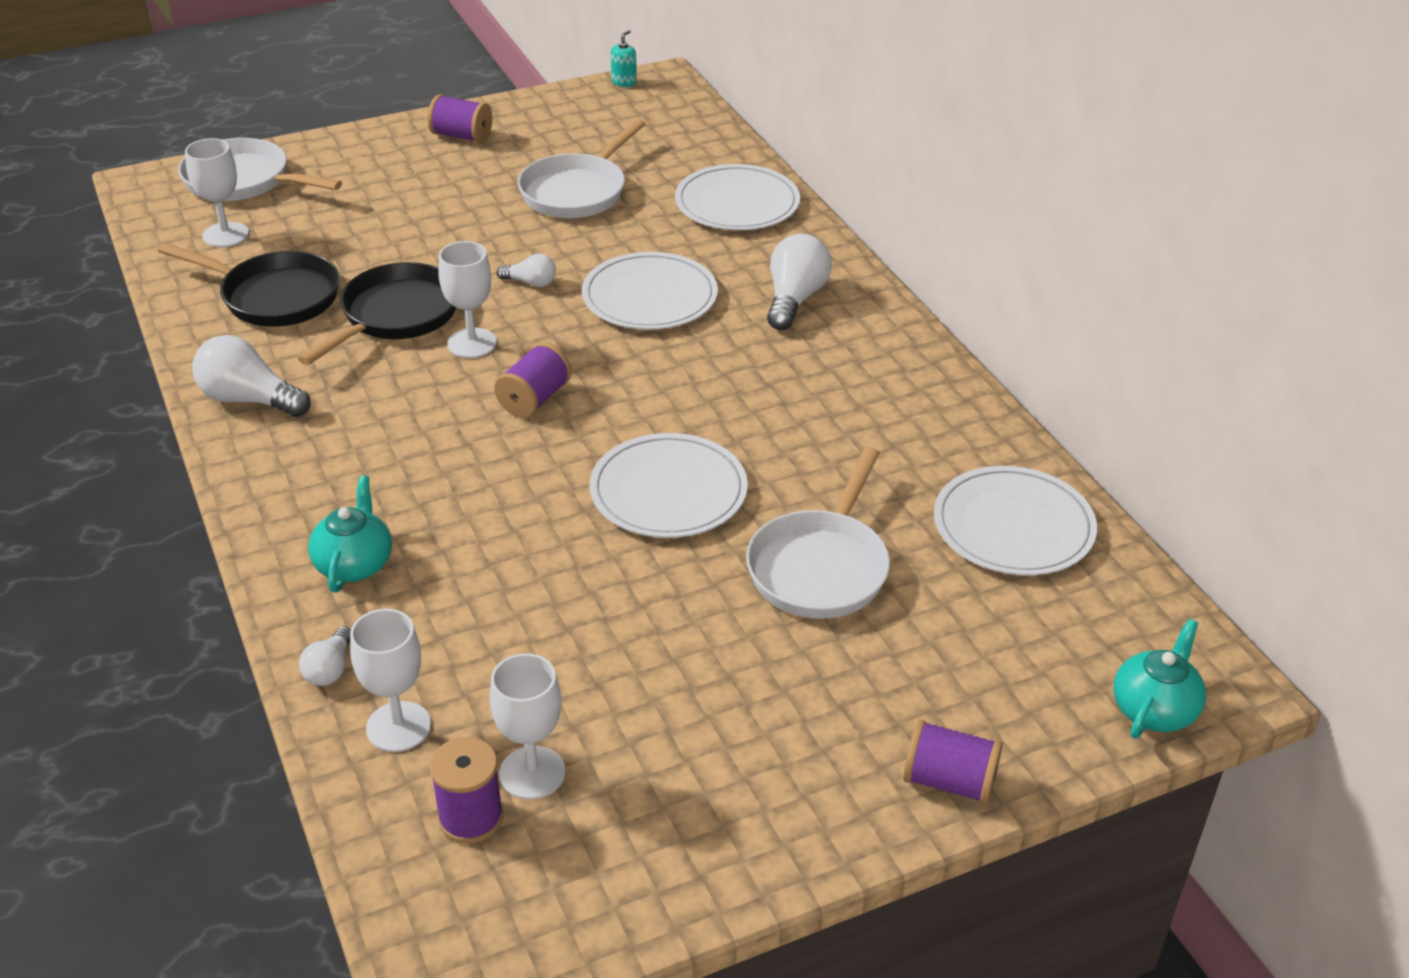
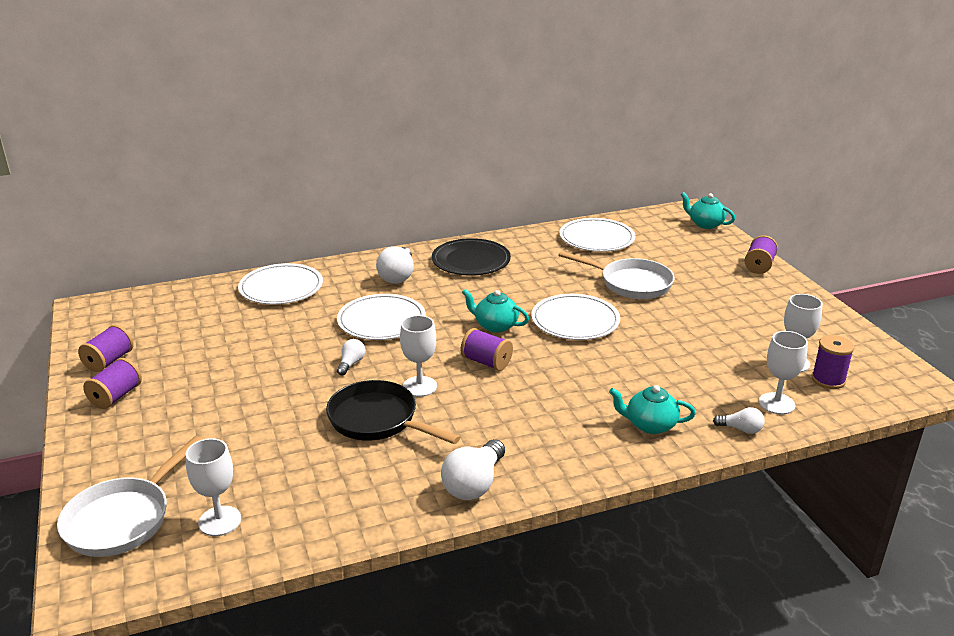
camera: 85 degrees left, 10 degrees down
(274, 296) = (333, 483): black pan -> none
(537, 118) = (109, 361): none -> purple spool
(577, 191) = (235, 344): white pan -> none
(624, 82) = (78, 323): turquoise soap dispenser -> none
(644, 404) = (495, 326): none -> turquoise teapot
(794, 299) = (397, 276): white light bulb -> white light bulb turned 105 degrees counterclockwise
(869, 370) = (471, 261): none -> black plate

